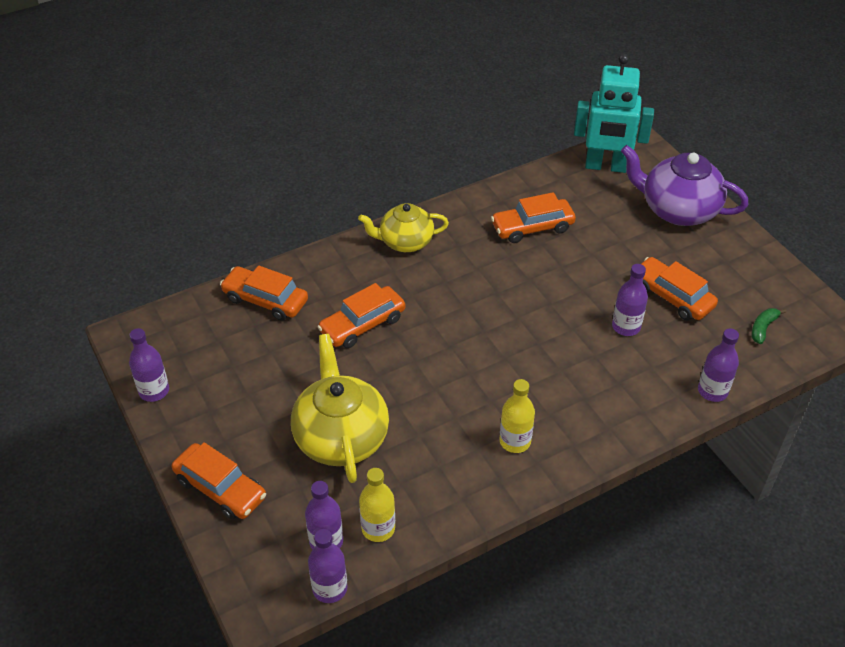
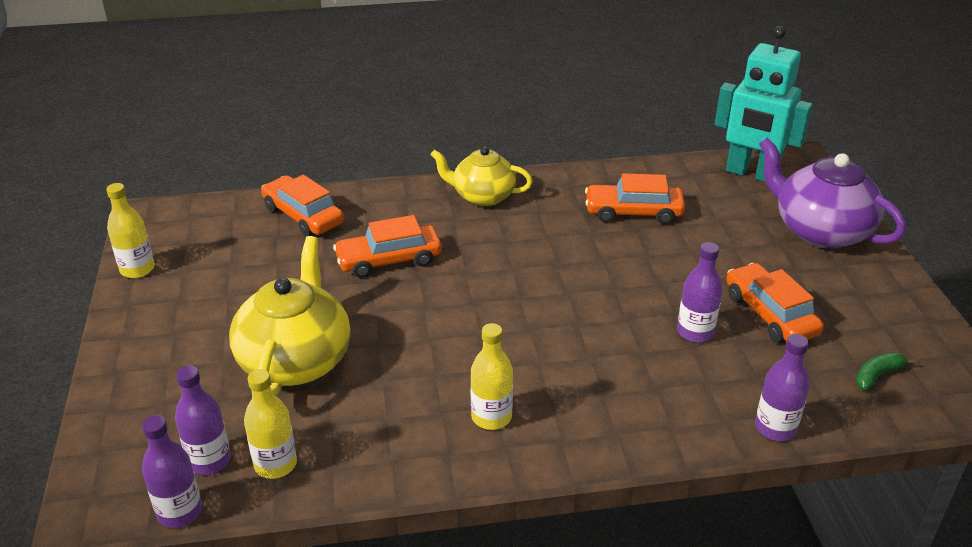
camera: 20 degrees right, 10 degrees down
(154, 391) = (137, 269): purple bottle -> yellow bottle
(220, 488) = (136, 375): orange car -> none

